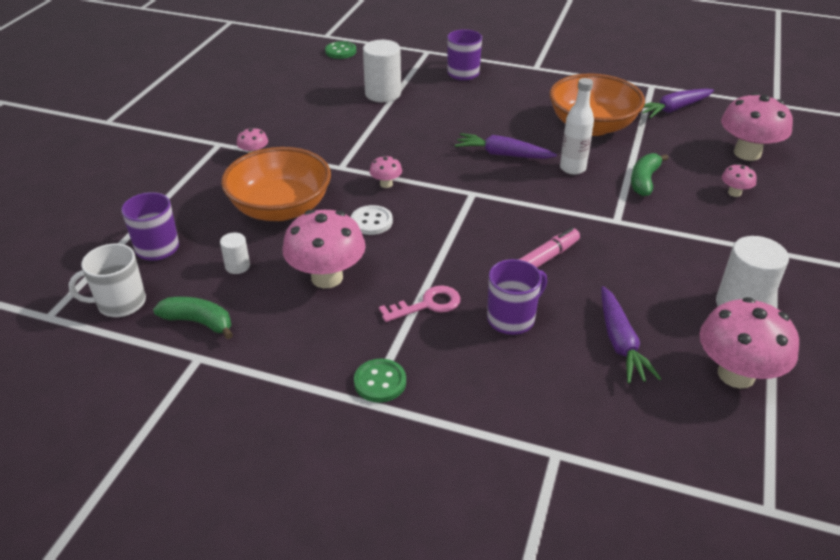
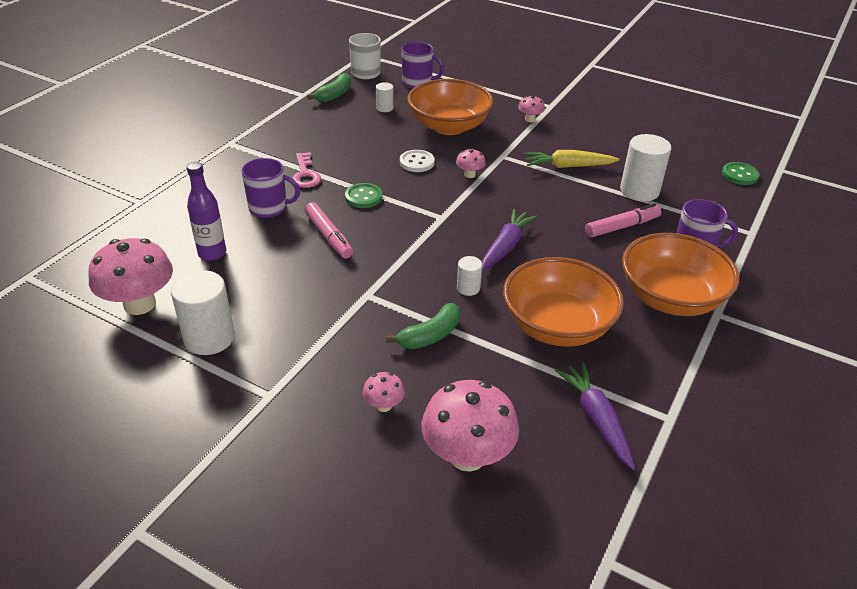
camera: 100 degrees right, 0 degrees up
(327, 277) = (356, 139): pink mushroom -> none
(351, 129) = (568, 166): none -> yellow carrot
(380, 382) = (243, 148): green button -> green button (363, 197)
(444, 101) = (622, 227): none -> pink marker
(512, 319) = (269, 208): purple mug -> purple mug turned 60 degrees counterclockwise
(529, 83) = (670, 298): none -> orange bowl
(572, 168) = (468, 288): white bottle -> white cylinder
(620, 343) = (212, 253): purple carrot -> purple bottle
(644, 181) = (430, 335): green banana -> green banana turned 105 degrees clockwise

